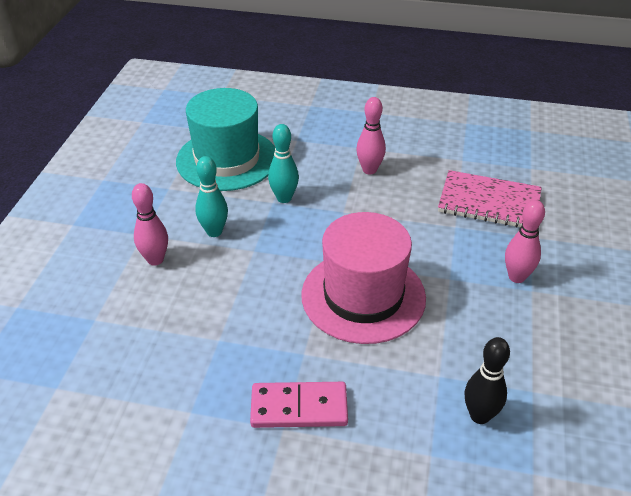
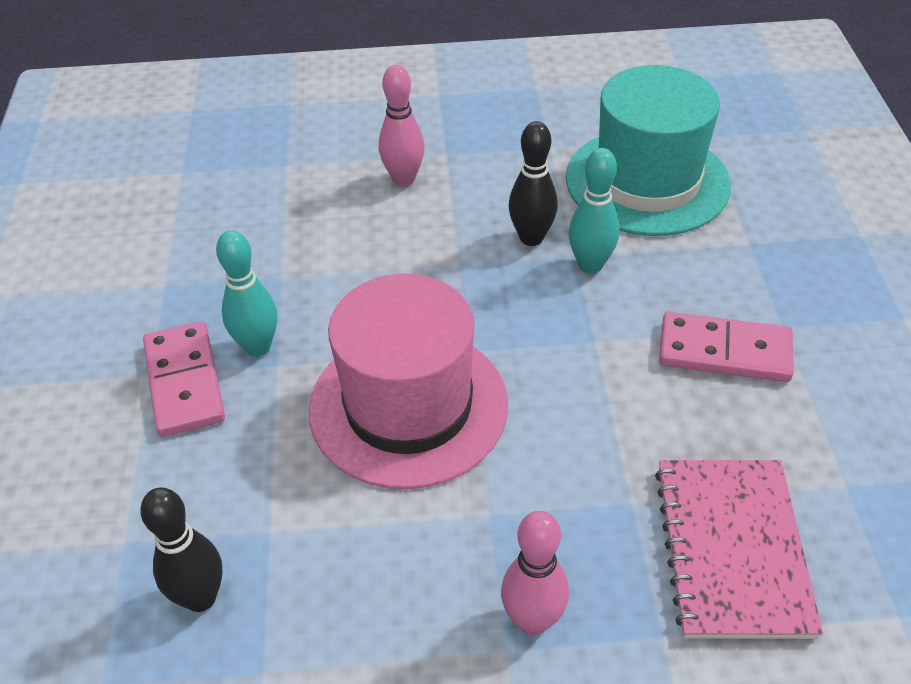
camera: 75 degrees right, 5 degrees up
(214, 232) = (480, 215): turquoise bowling pin -> turquoise bowling pin (257, 347)
(248, 215) = (531, 238): none -> black bowling pin
(369, 170) = (724, 351): pink bowling pin -> pink domino

